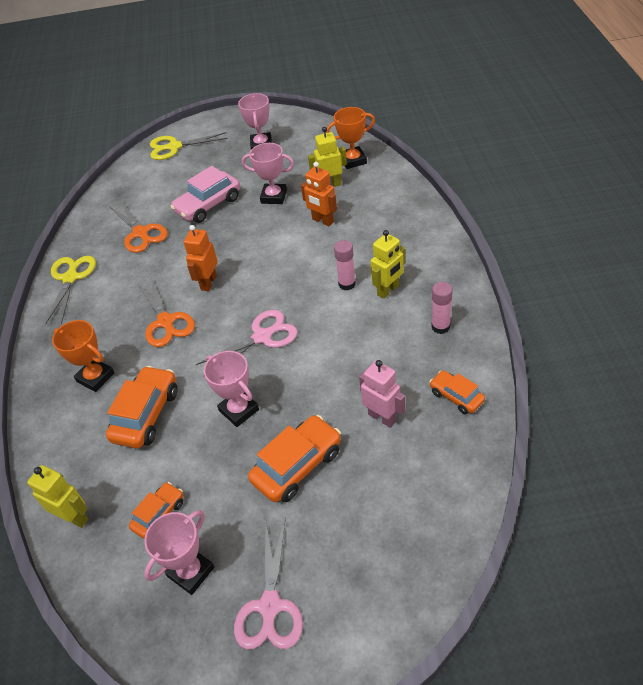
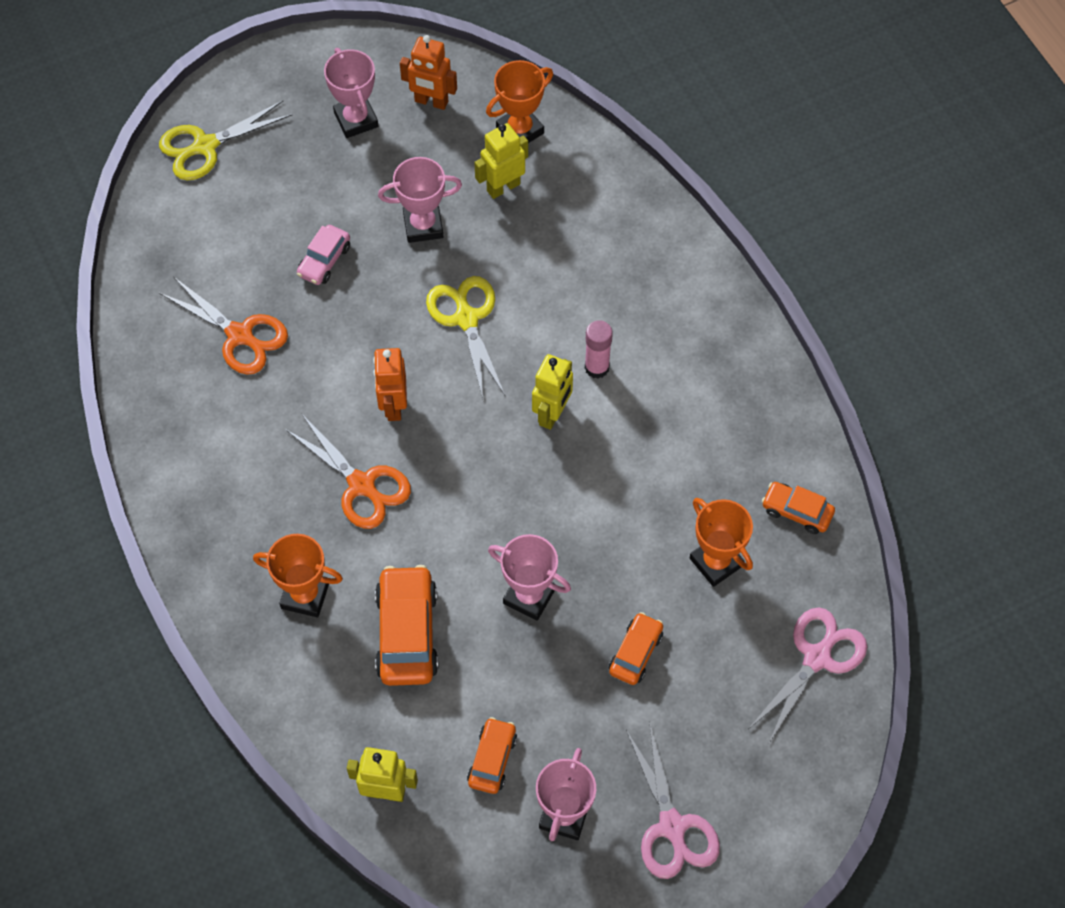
camera: 25 degrees left, 15 degrees up
(70, 278) = (171, 441): yellow scissors -> yellow scissors (466, 319)
(208, 205) = (324, 260): pink car -> pink car, size x0.59
(262, 337) = (512, 479): pink scissors -> pink scissors (817, 658)
(297, 465) = (635, 653): orange car -> orange car, size x0.59
(322, 221) = (518, 260): orange robot -> orange robot (431, 102)
(382, 417) = (716, 562): pink robot -> orange trophy
(388, 290) = (658, 366): yellow robot -> yellow robot (552, 414)
(440, 327) = (746, 411): pink glue stick -> none

